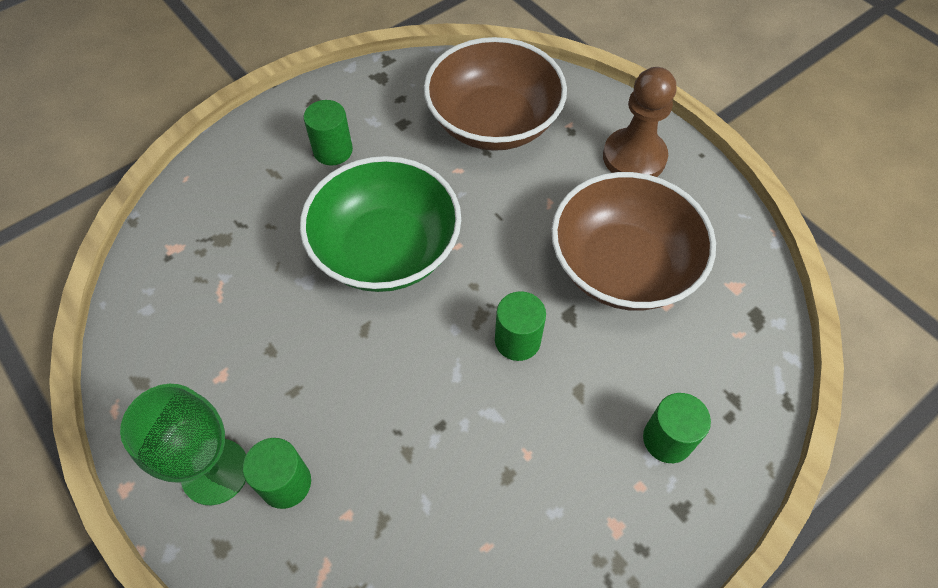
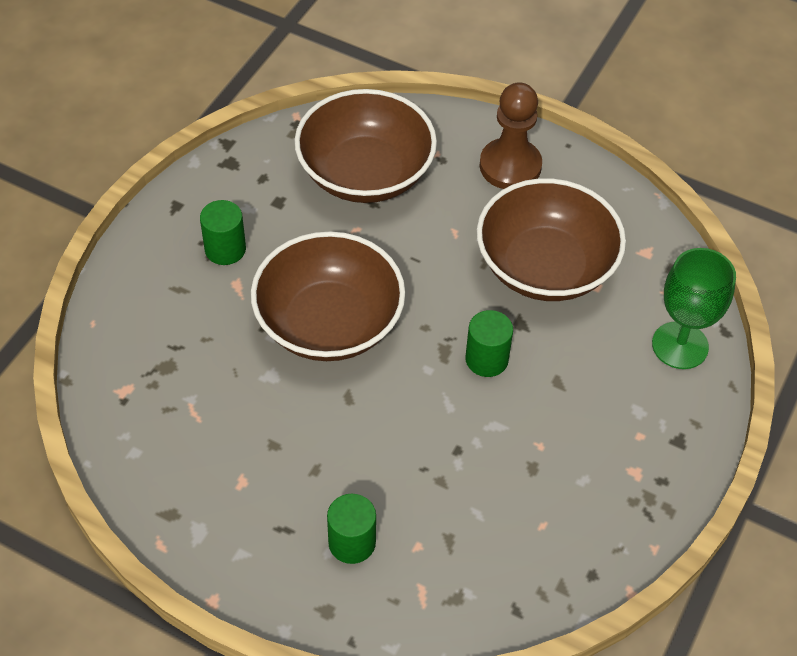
camera: 25 degrees left, 5 degrees down
(215, 471) = (285, 557): green goblet -> green goblet (680, 345)
(386, 249) = (329, 323): green bowl -> brown bowl
(667, 439) = (645, 393): green cylinder -> none

